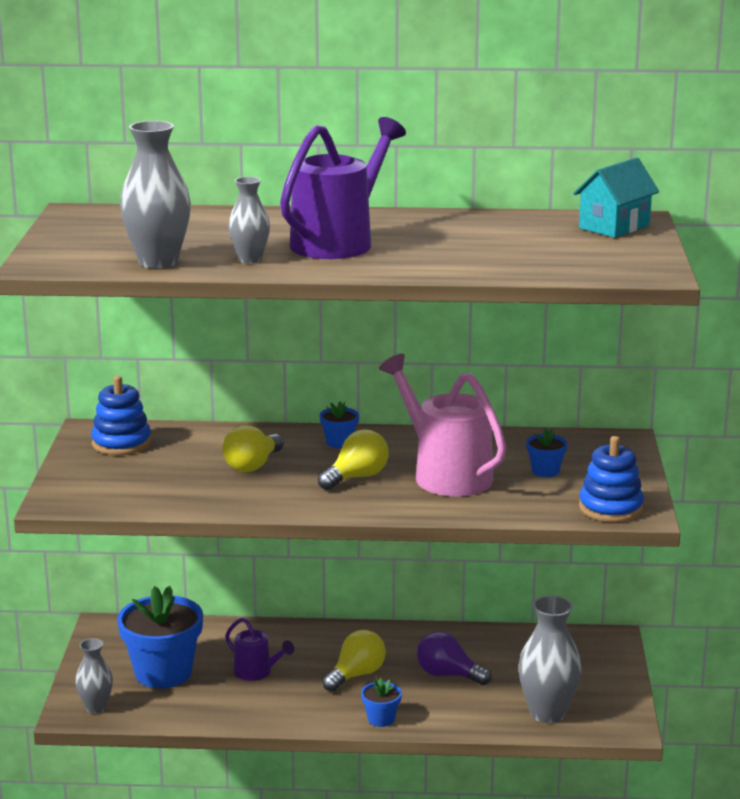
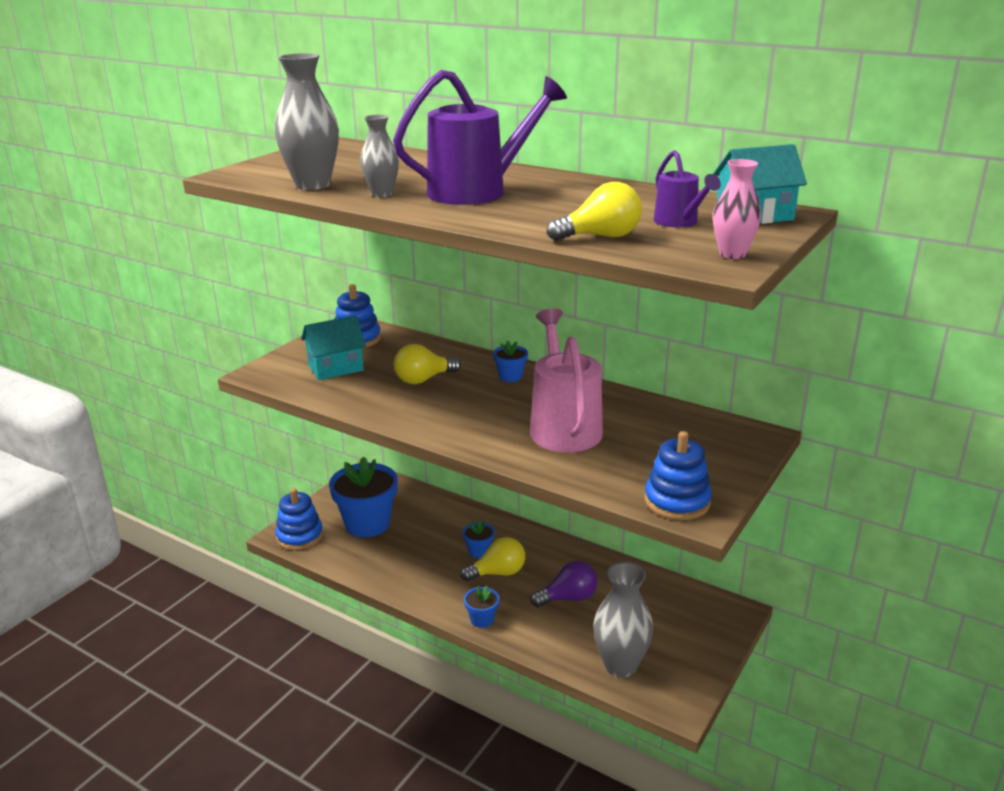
camera: 30 degrees right, 5 degrees up
(96, 707) = (299, 536): grey vase -> blue stacking toy
(140, 477) = (336, 368): none -> turquoise house
(257, 672) = (429, 546): purple watering can -> purple watering can (679, 222)
(356, 477) = (489, 410): yellow light bulb -> yellow light bulb (600, 237)
(448, 675) = (568, 598): purple light bulb -> purple light bulb turned 105 degrees clockwise
(545, 471) = (654, 447): blue flower pot -> blue flower pot (479, 551)
(645, 263) = (732, 254): none -> pink vase

